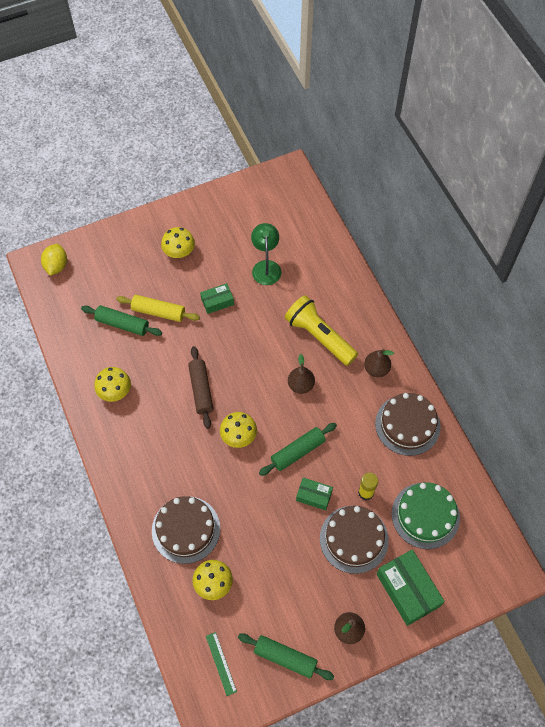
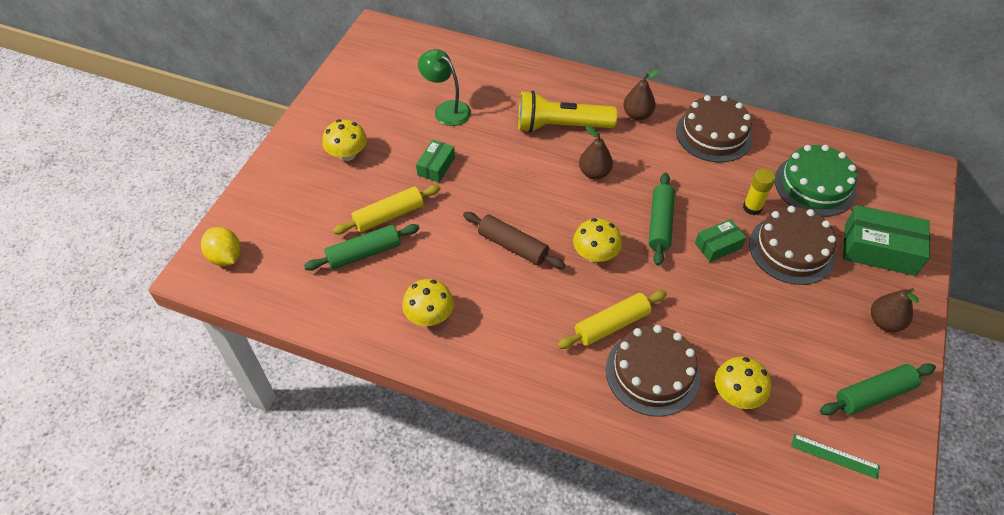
camera: 45 degrees left, 10 degrees down
(197, 484) = (611, 325): none -> yellow rolling pin

